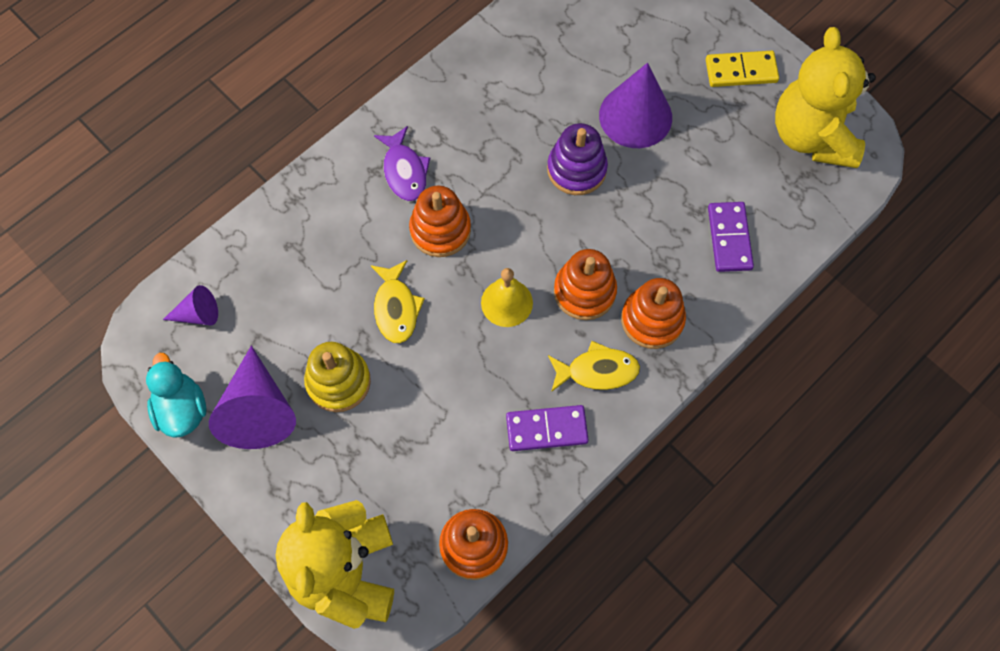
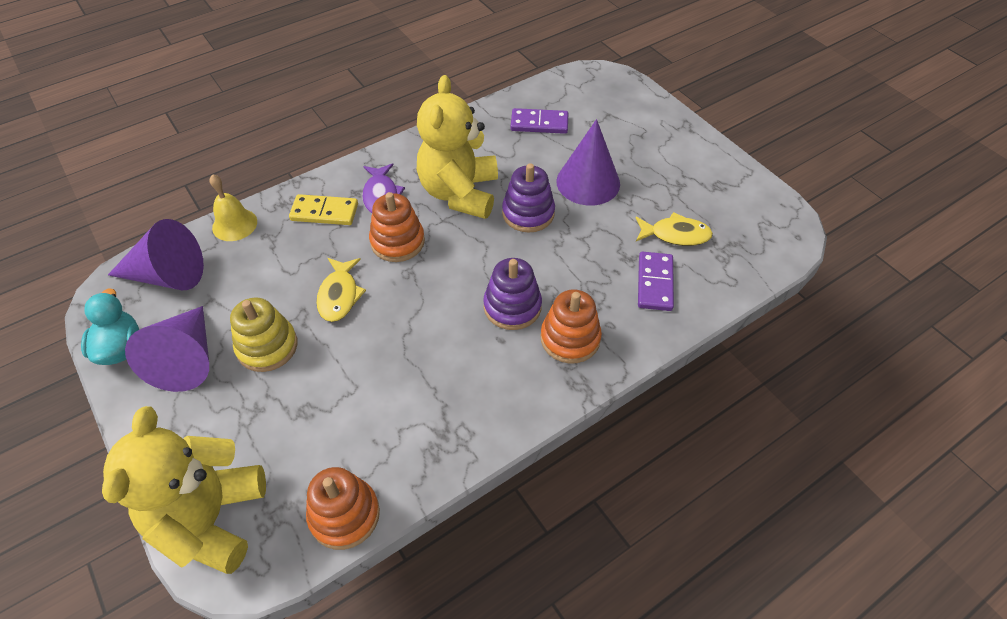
camera: 10 degrees right, 15 degrees down
(198, 314) = (168, 275): purple cone -> purple cone, size x1.92
(506, 302) = (439, 305): yellow bell -> yellow bell (234, 224)
(546, 429) = (447, 417): purple domino -> purple domino (539, 123)
(584, 292) = (512, 306): orange stacking toy -> purple stacking toy
(597, 371) = (508, 374): yellow fish -> yellow fish (675, 235)
(741, 71) = (685, 162): yellow domino -> yellow domino (324, 212)
(812, 136) = (742, 216): yellow teddy bear -> yellow teddy bear (459, 193)

